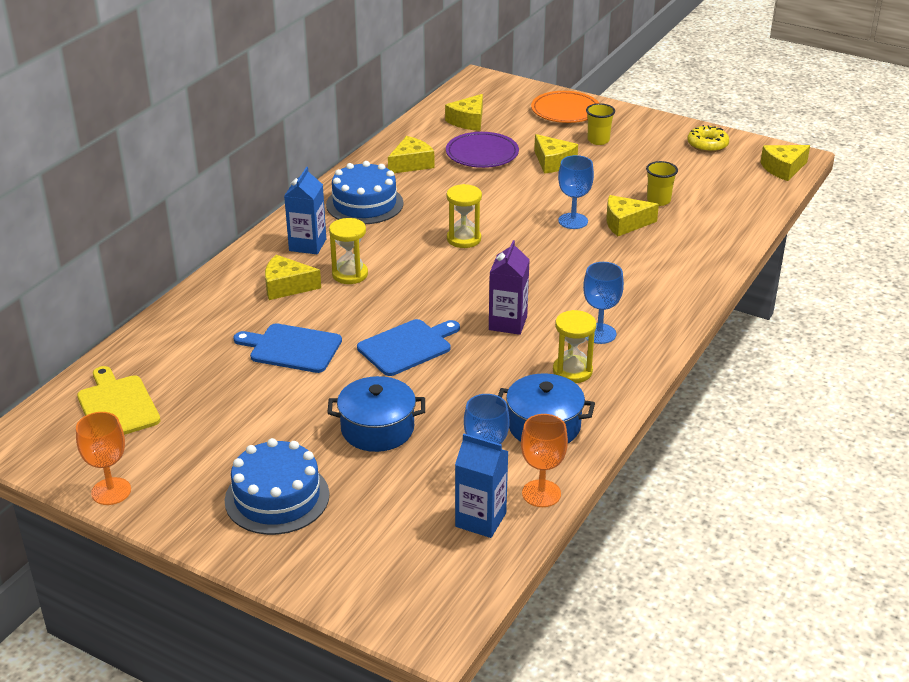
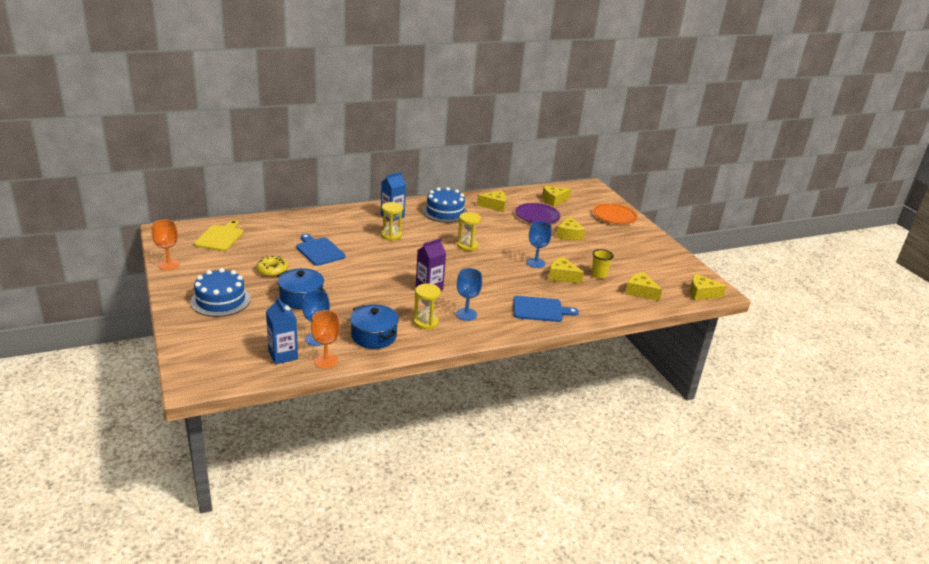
camera: 35 degrees right, 5 degrees down
(286, 286) = (356, 227): yellow cheese -> yellow cheese (640, 292)
(407, 346) = (368, 274): blue cutting board -> blue cutting board (540, 309)
(598, 140) = (610, 236): yellow cup -> none
(707, 145) = (672, 263): yellow donut -> yellow donut (272, 270)

